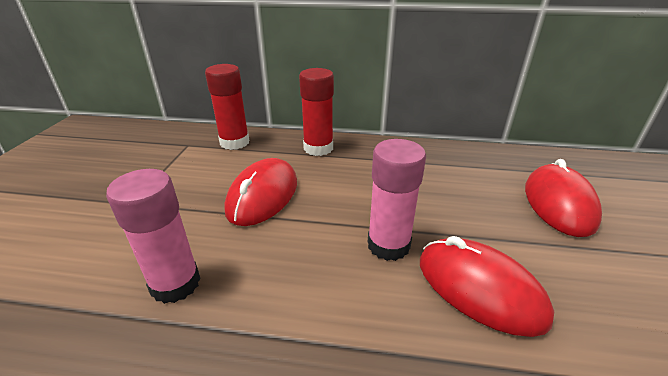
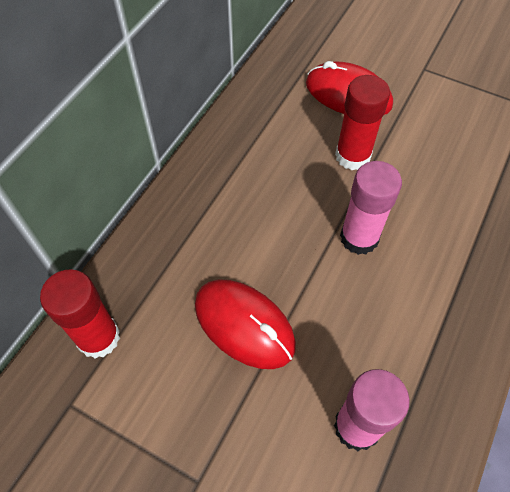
camera: 70 degrees left, 25 degrees up
(318, 148) = (166, 241): red glue stick -> red glue stick (352, 156)
(479, 288) = (421, 199): red mouse -> none

